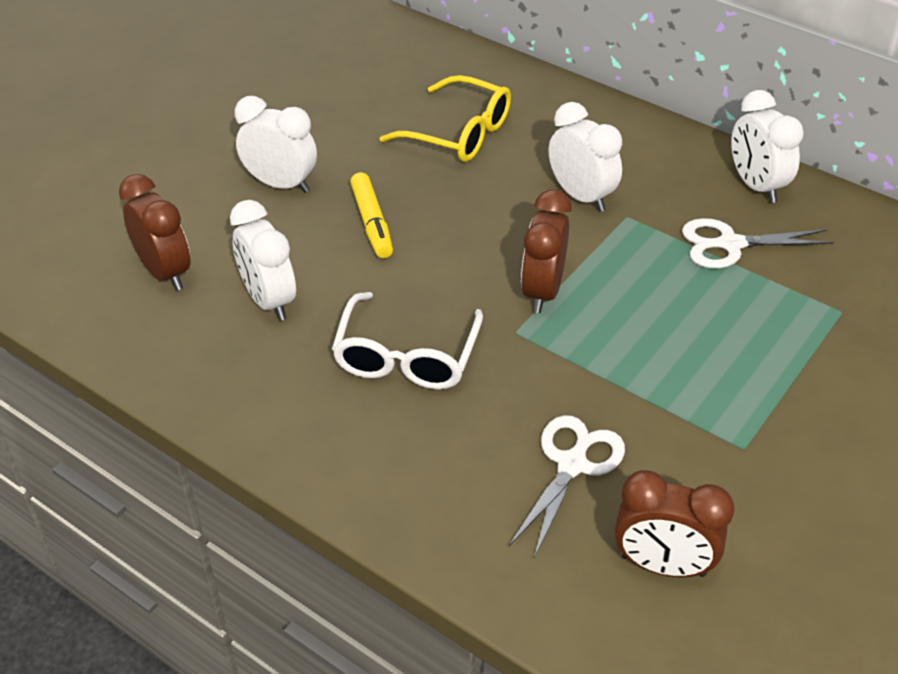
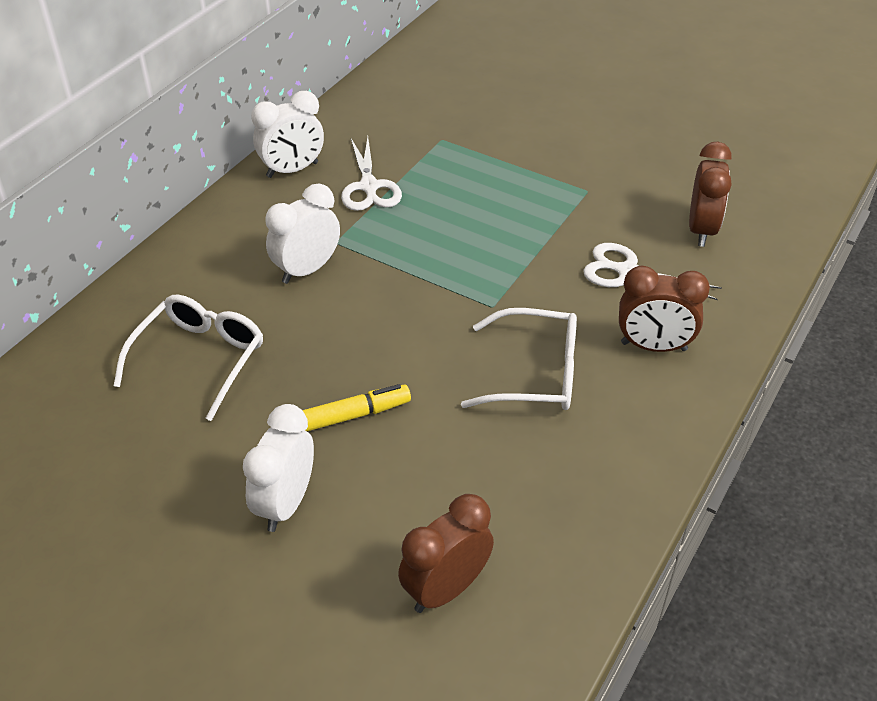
camera: 95 degrees left, 0 degrees up
(269, 300) = (478, 485): white clock -> none
(459, 133) = (199, 359): yellow glasses -> white glasses
(542, 291) = (439, 292): brown clock -> brown clock (653, 346)

